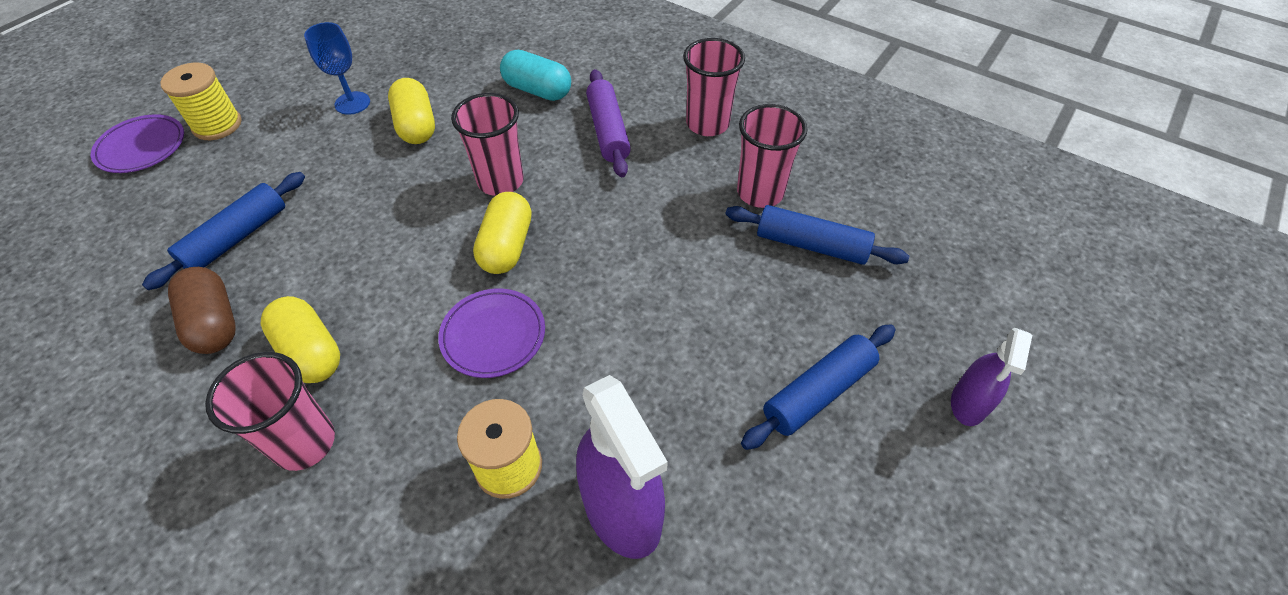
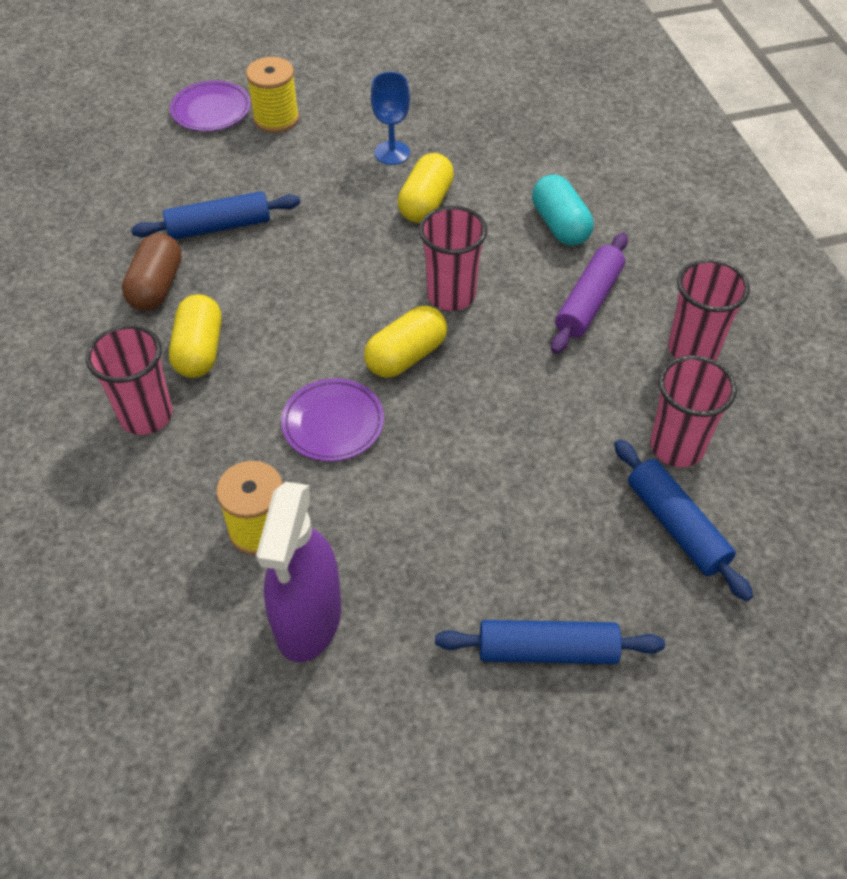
camera: 40 degrees right, 0 degrees up
(968, 403) = (676, 760): purple spray bottle -> none

